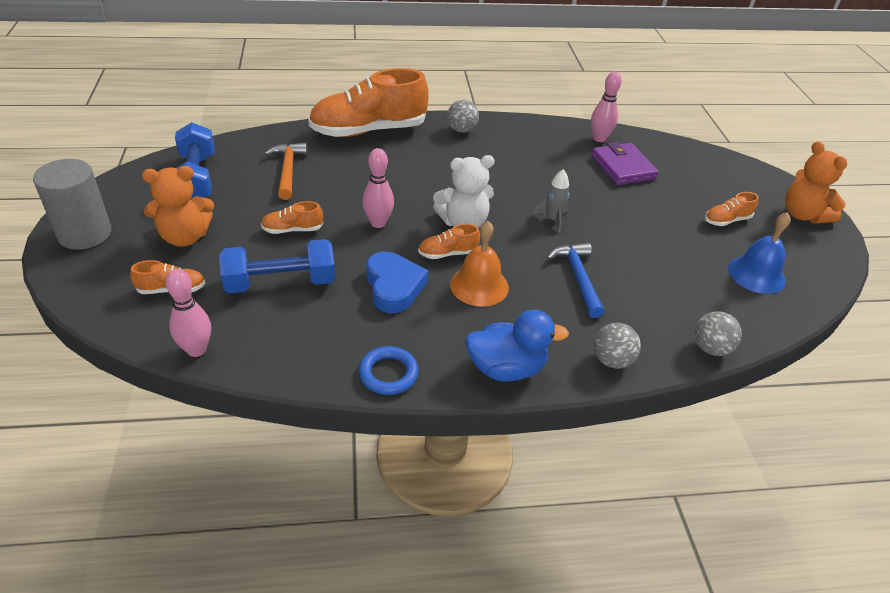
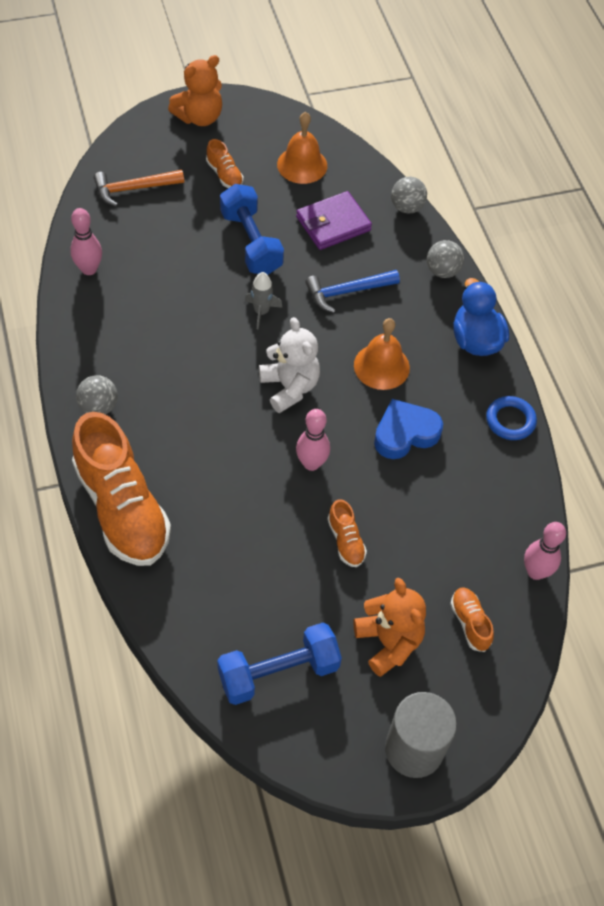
camera: 100 degrees left, 15 degrees up
(280, 283) = (429, 529): blue dumbbell -> blue dumbbell (251, 242)
(288, 170) = (235, 576): orange hammer -> orange hammer (134, 189)
(448, 253) = (343, 395): orange shoe -> none
(623, 167) = (147, 250): purple wallet -> purple wallet (333, 224)
(756, 274) = (302, 165): blue bell -> orange bell

